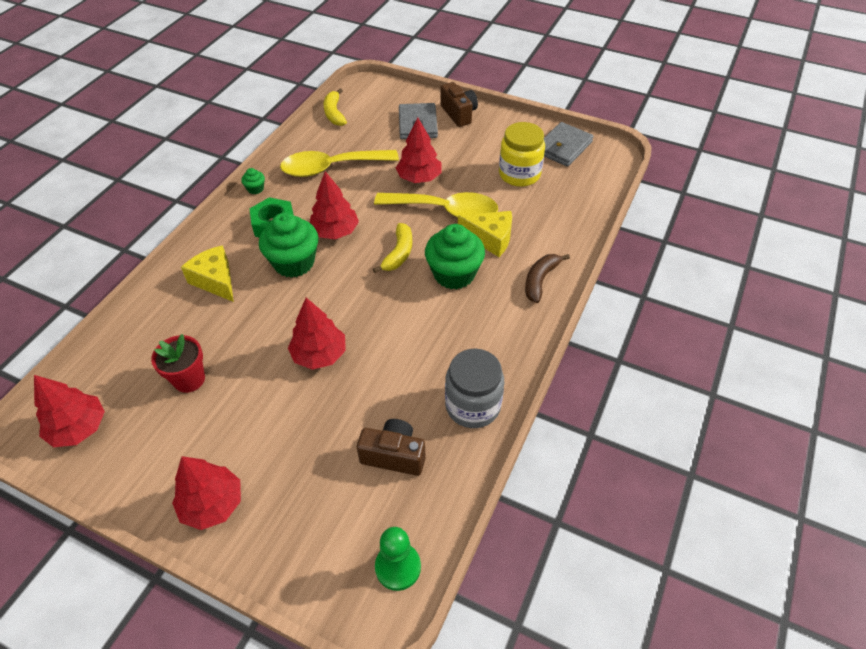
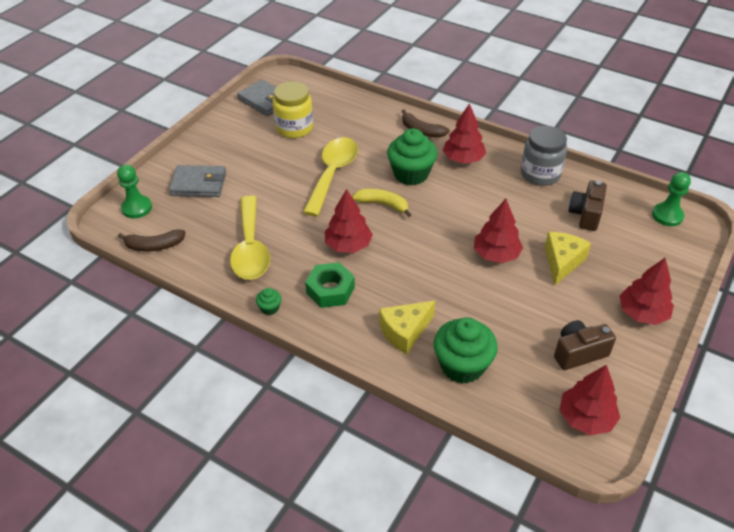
camera: 85 degrees left, 5 degrees down
(189, 379) = (526, 340): red flower pot -> none
(294, 262) = (386, 273): green cupcake -> green cupcake (462, 365)
(334, 113) = (154, 246): yellow banana -> brown banana
(382, 96) = (137, 208): none -> green pawn
(419, 178) = (283, 187): red tree -> red tree (463, 159)
(459, 114) = (192, 156): brown camera -> brown camera (578, 353)
(490, 239) = (372, 151): yellow cheese -> yellow cheese (562, 262)

